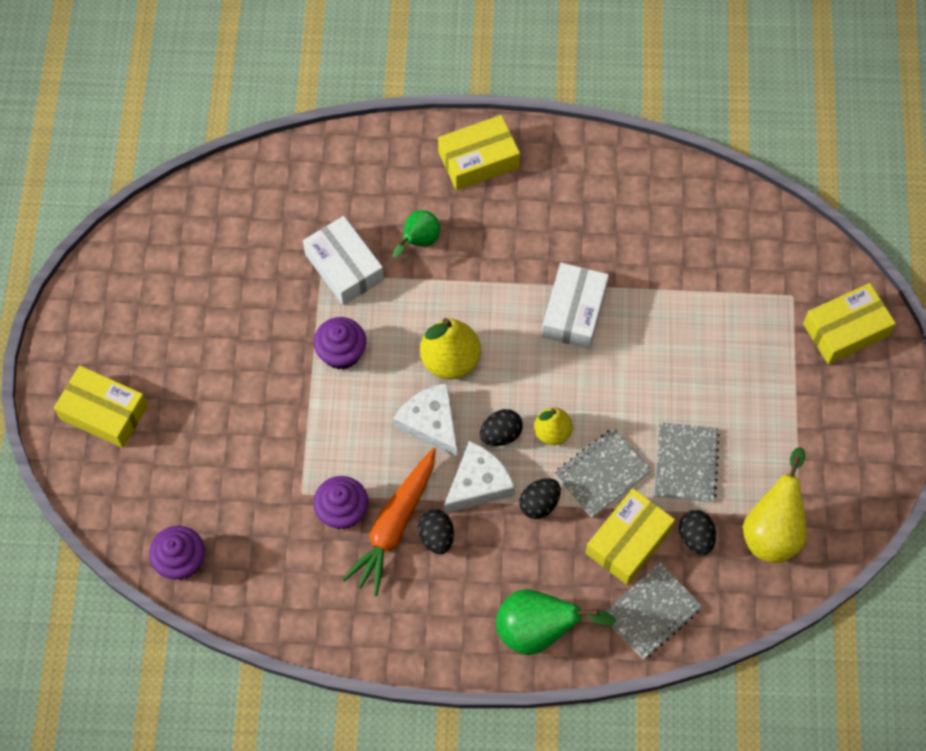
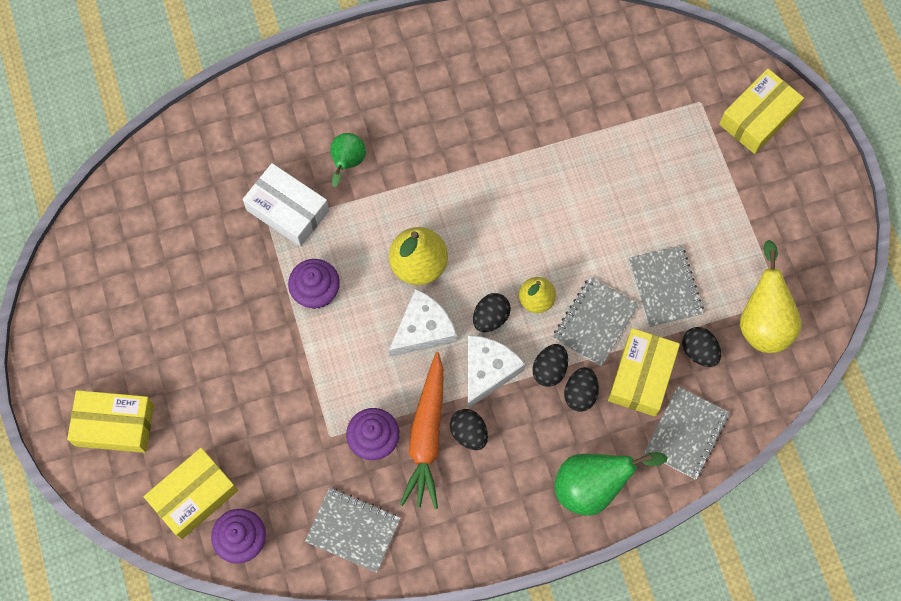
camera: 20 degrees left, 5 degrees up
(289, 589) = (353, 530): none -> grey notebook
(430, 423) = (423, 329): white cheese -> white cheese turned 105 degrees clockwise
(478, 160) = (373, 68): yellow box -> yellow box (194, 496)
(560, 537) = (580, 394): none -> black egg
(574, 312) = (513, 182): white box -> none

